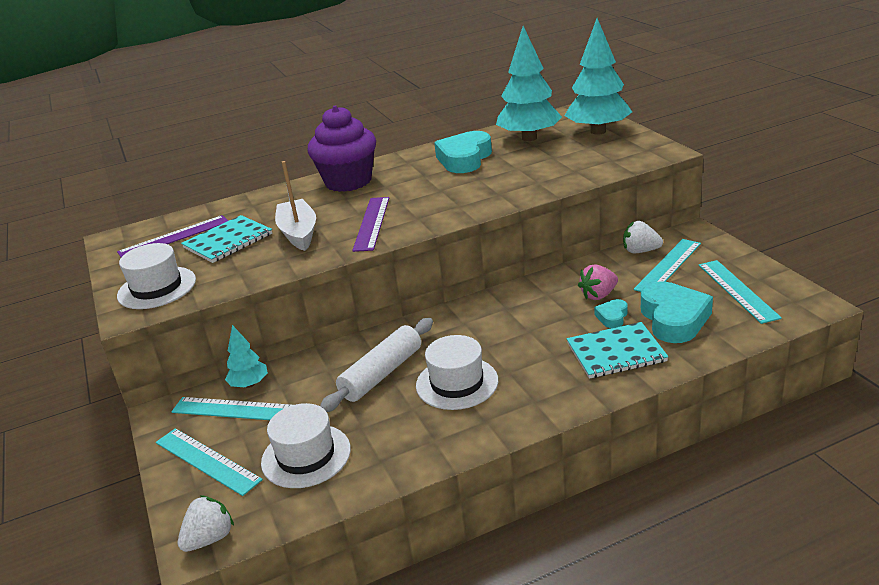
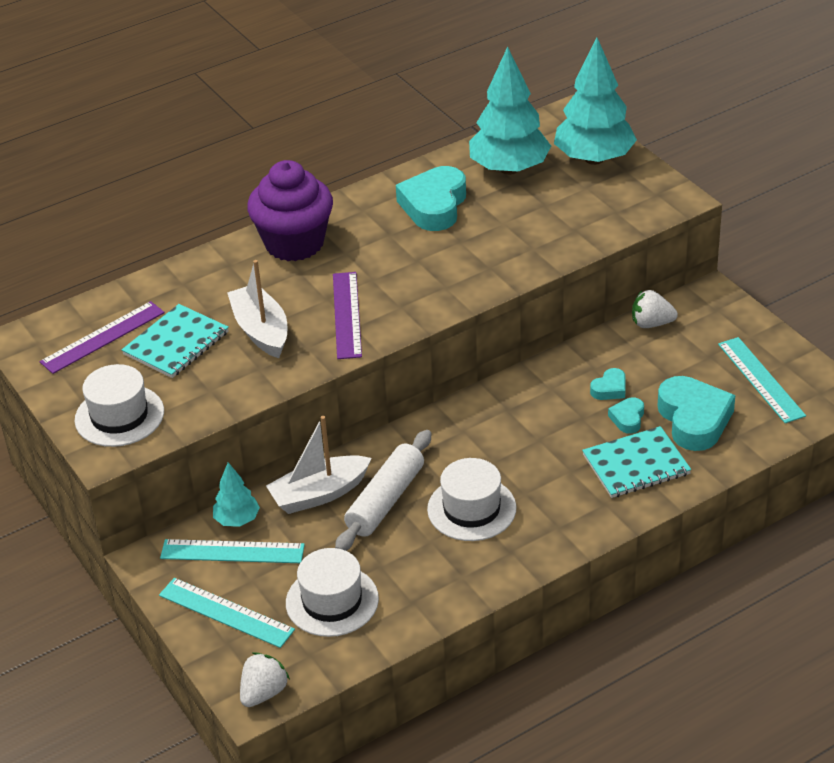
camera: 10 degrees left, 10 degrees up
(326, 367) = (319, 494): none -> white boat
(598, 295) = (609, 389): pink strawberry -> turquoise heart
(668, 266) = (684, 346): turquoise ruler -> none

